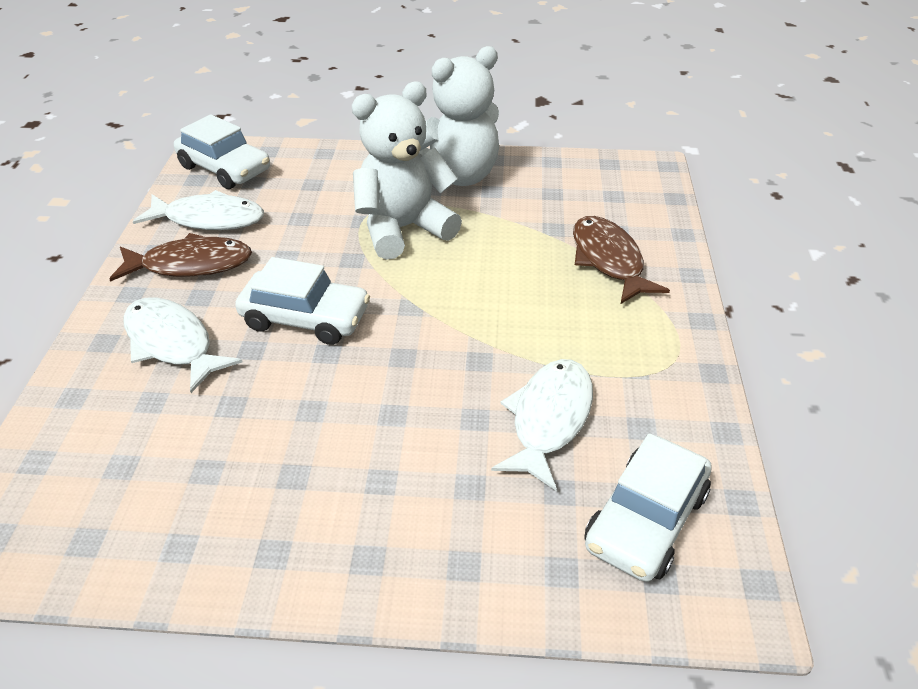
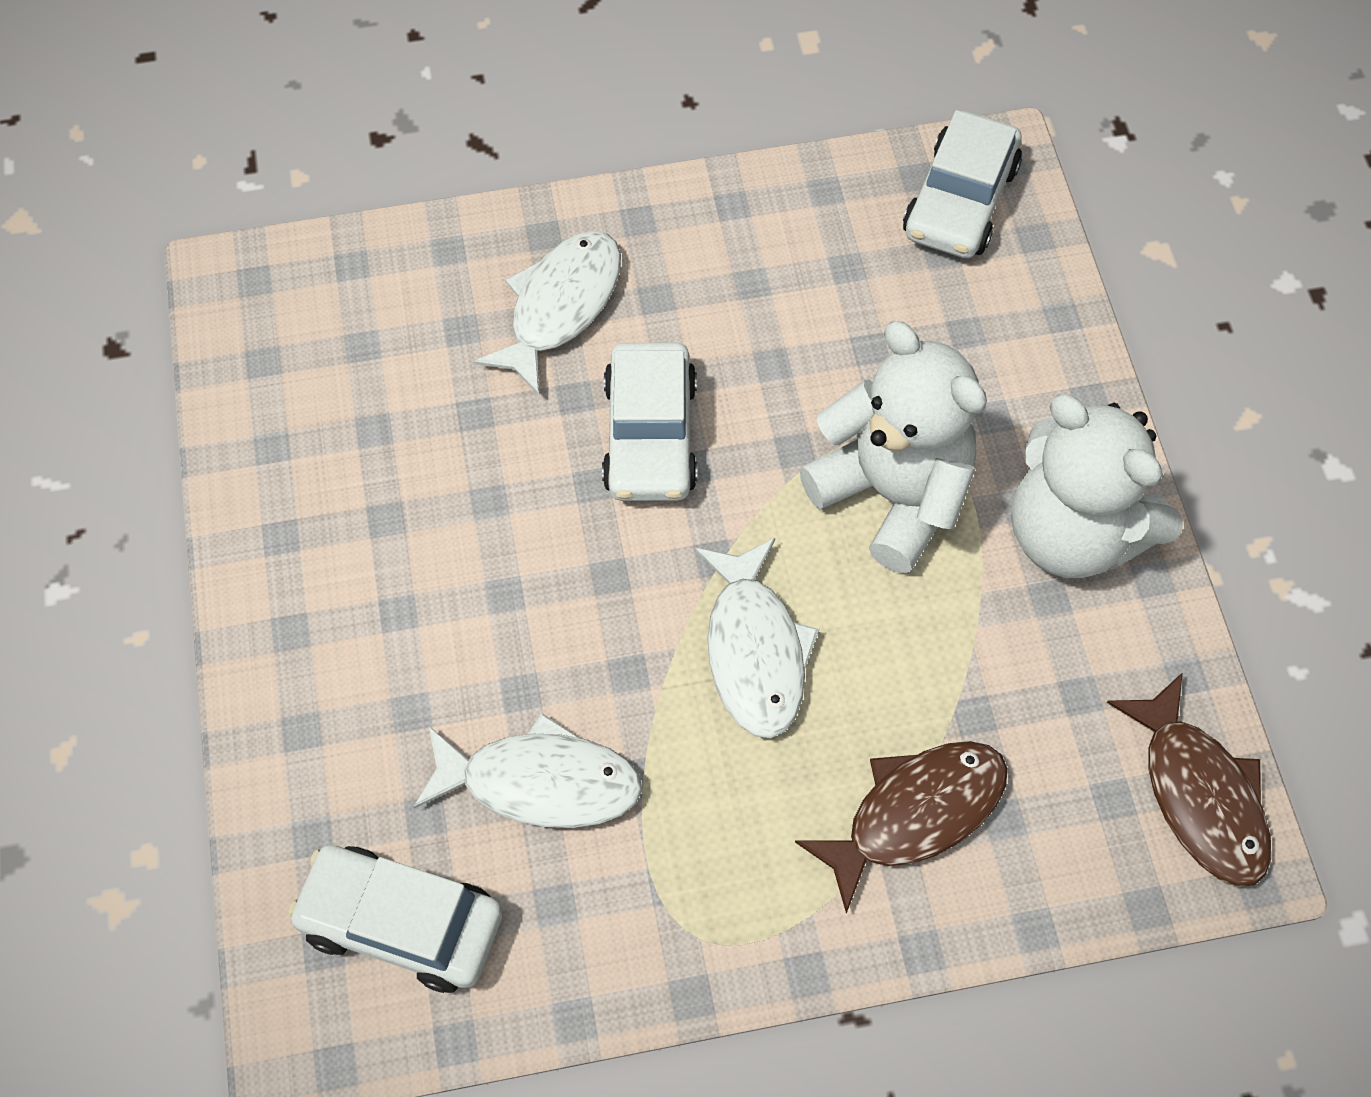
camera: 75 degrees right, 20 degrees up
(191, 264) = (717, 259): brown fish -> brown fish (1199, 795)
(209, 219) = (825, 236): white fish -> white fish (755, 651)

